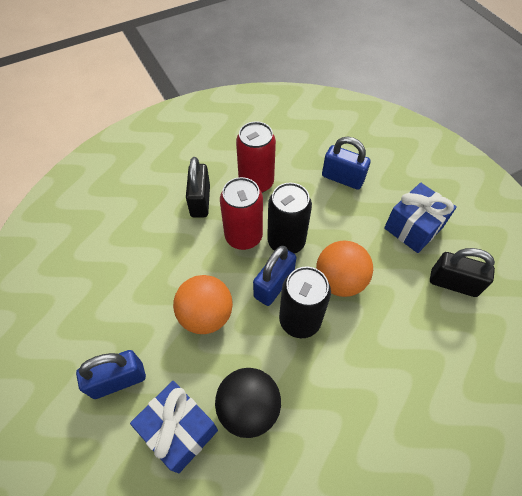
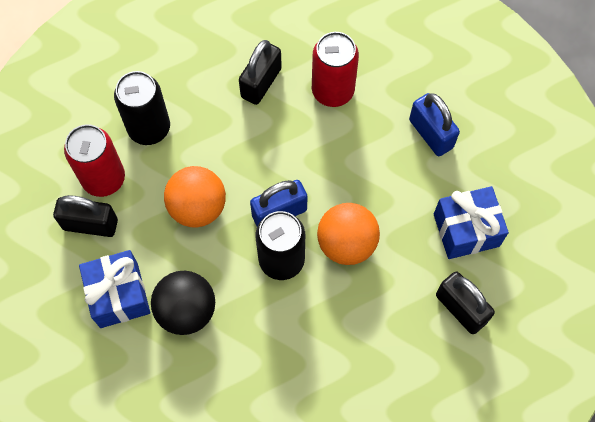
camera: 30 degrees right, 10 degrees up
(118, 380) = (90, 224): blue padlock -> black padlock
(243, 236) = (281, 146): red can -> red can (103, 178)
(286, 241) = (320, 174): black can -> black can (149, 128)

